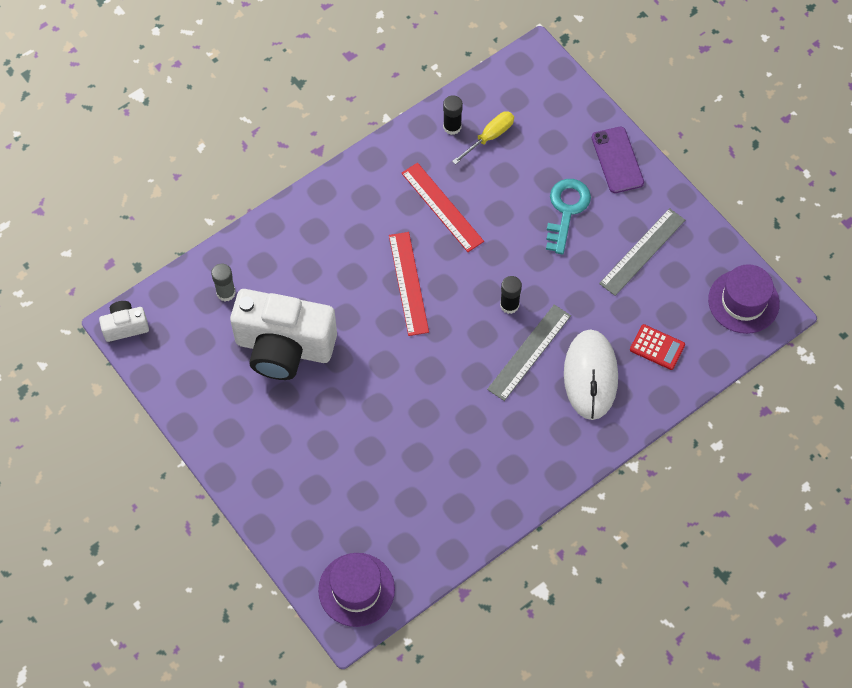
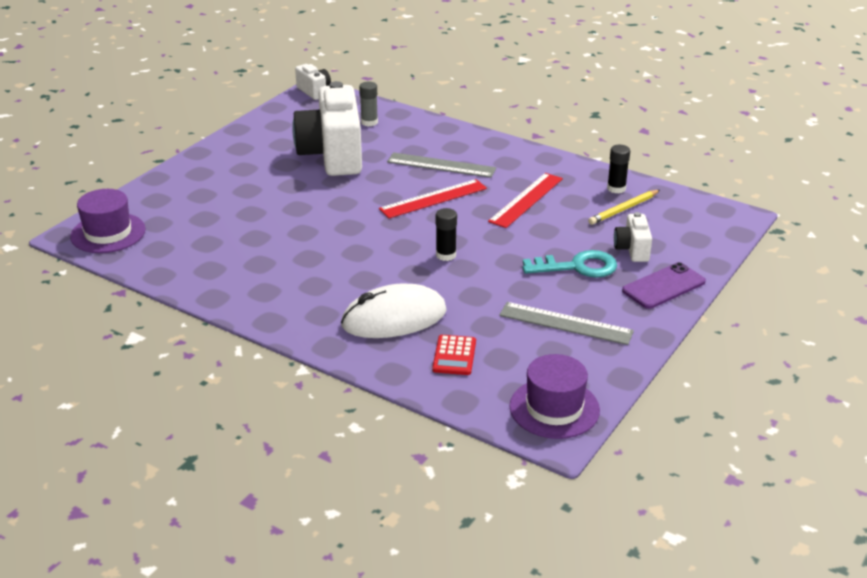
camera: 70 degrees right, 30 degrees down
(489, 137) = (623, 209): yellow screwdriver -> yellow pencil
(529, 352) = (400, 276): grey ruler -> grey ruler (441, 165)
(556, 158) = (632, 250): none -> white camera

